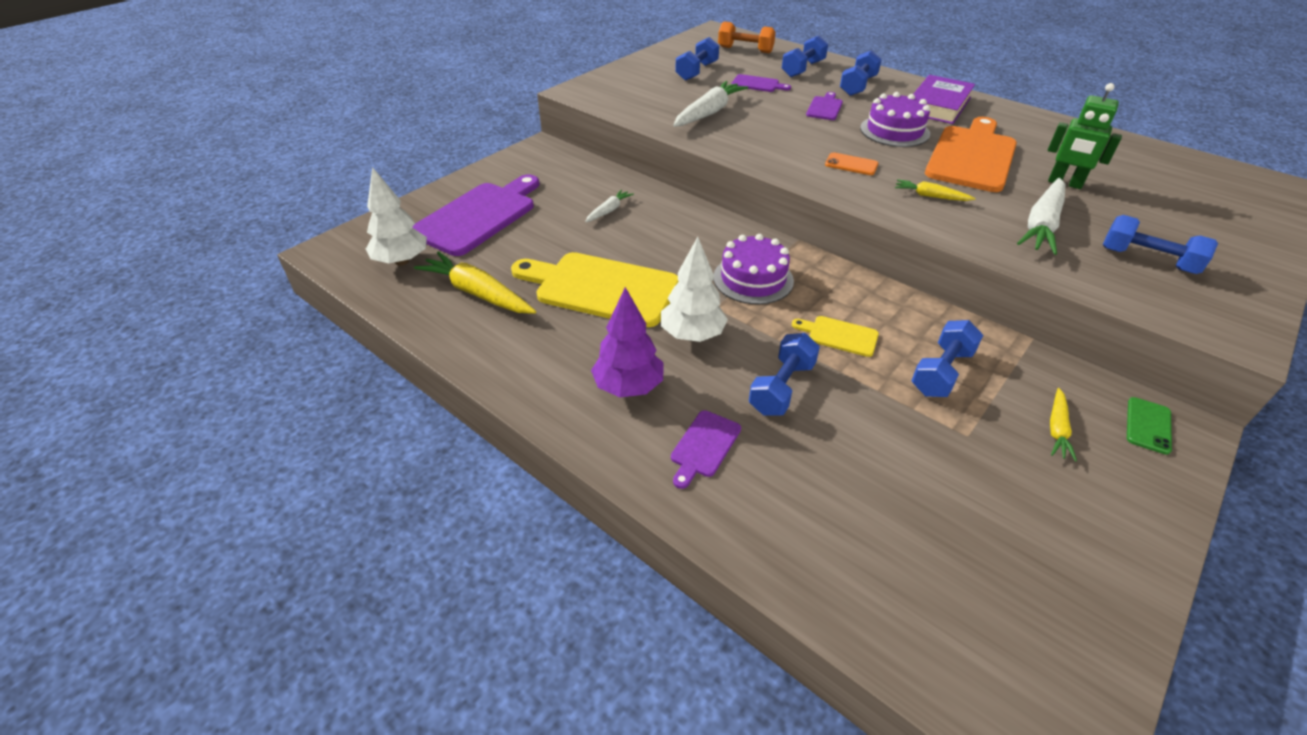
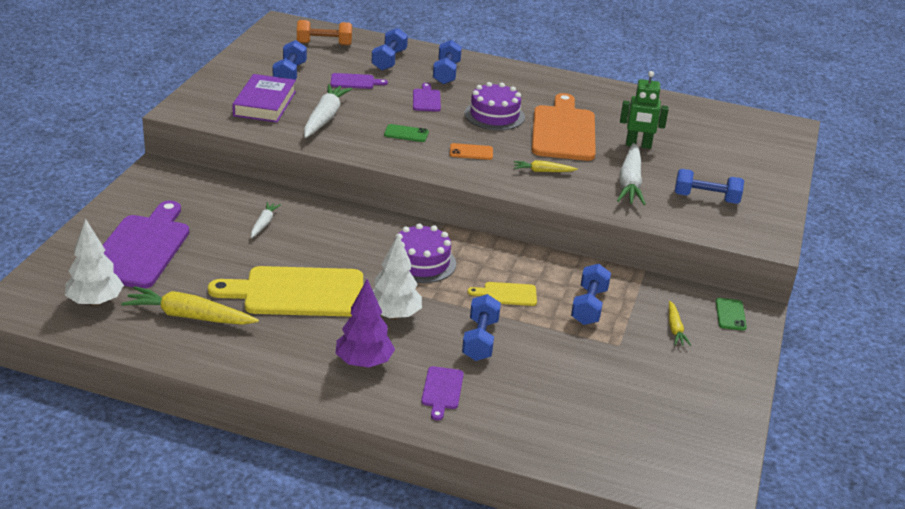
camera: 25 degrees left, 10 degrees down
(786, 137) = (406, 133): none -> green phone
(938, 105) = (522, 85): purple book -> purple book (265, 104)

